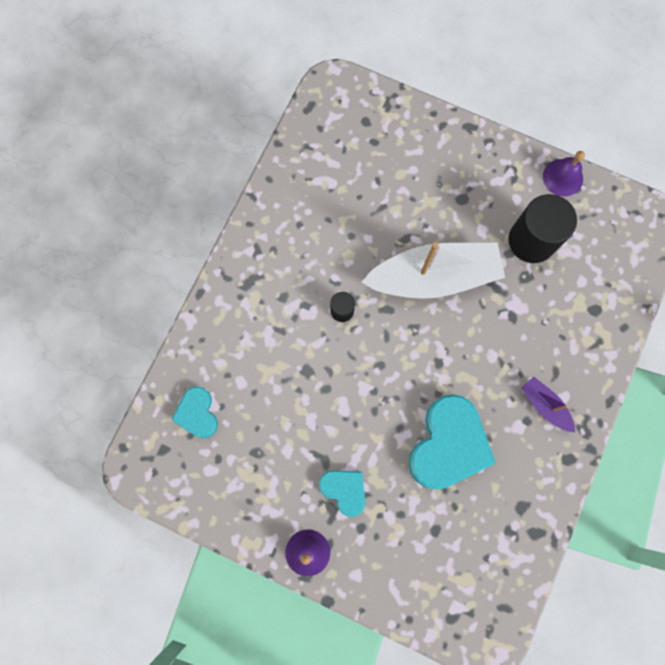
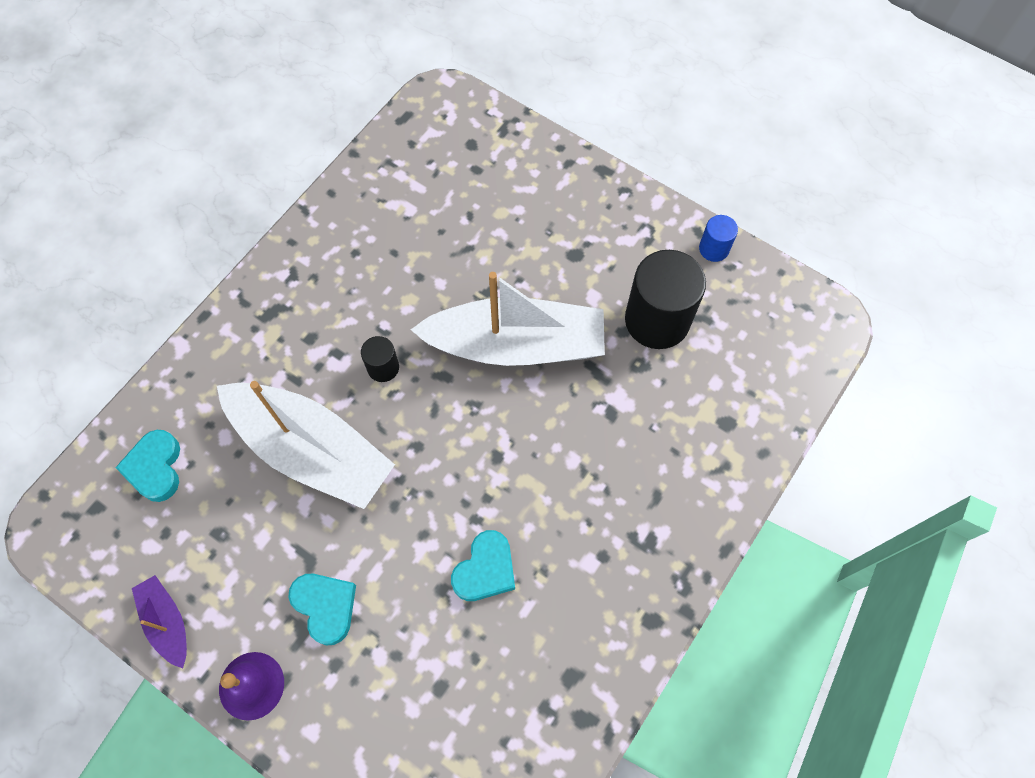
camera: 10 degrees right, 10 degrees down
(306, 381) = (311, 450): none -> white boat
(448, 445) = (485, 569): turquoise heart -> turquoise heart, size x0.55
(545, 405) = (632, 539): purple boat -> purple boat (167, 622)
(563, 177) = (714, 248): purple bell -> blue cylinder

